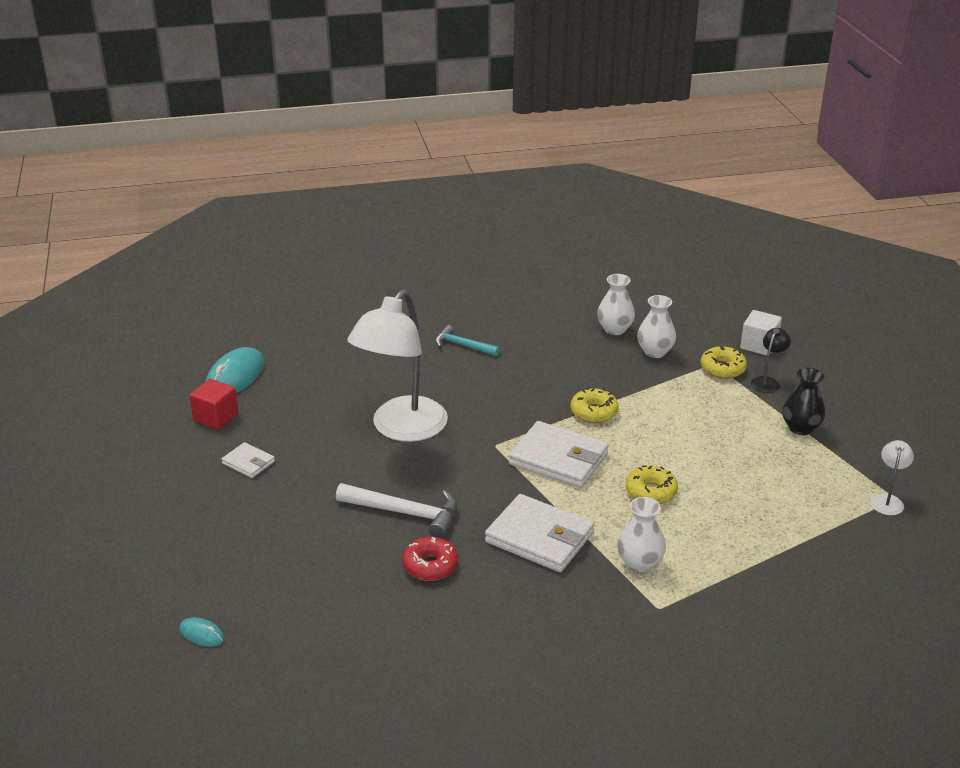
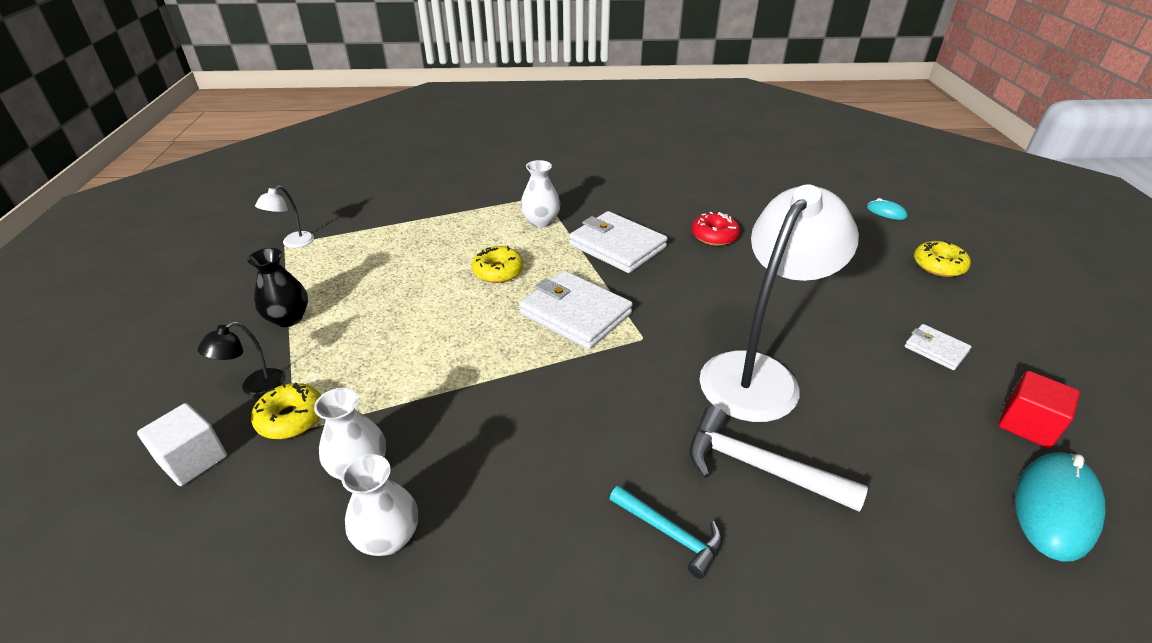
camera: 170 degrees left, 5 degrees up
(405, 513) = (741, 278): white hammer -> white hammer (759, 467)
(594, 412) = (509, 368): yellow donut -> yellow donut (938, 266)

